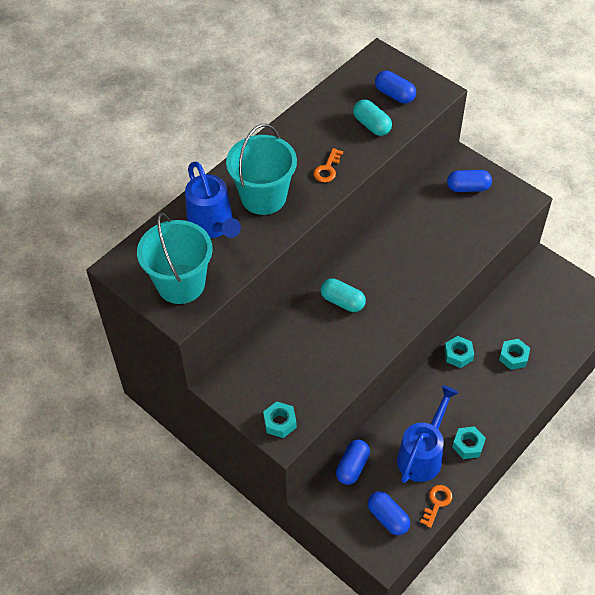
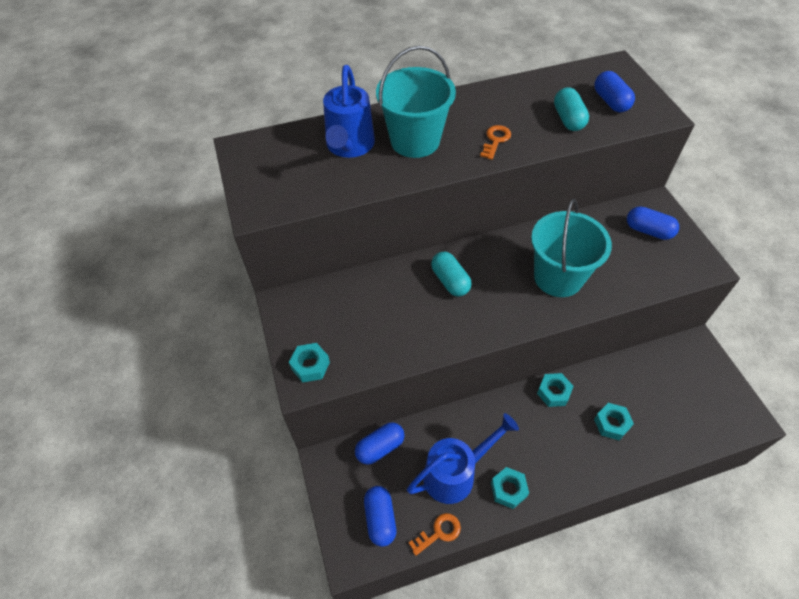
camera: 30 degrees right, 0 degrees up
(181, 284) = (280, 183): turquoise bucket -> turquoise bucket (558, 277)
(327, 169) = (495, 140): orange key -> orange key turned 150 degrees clockwise

